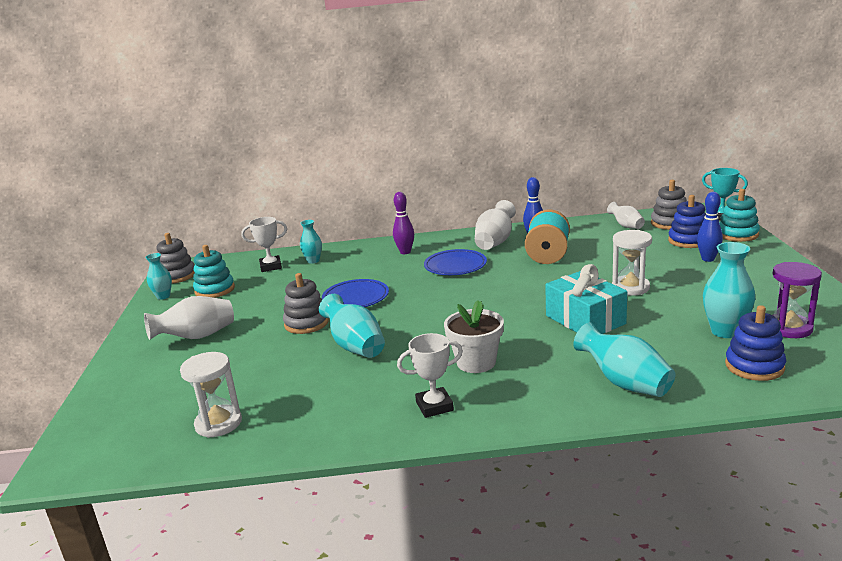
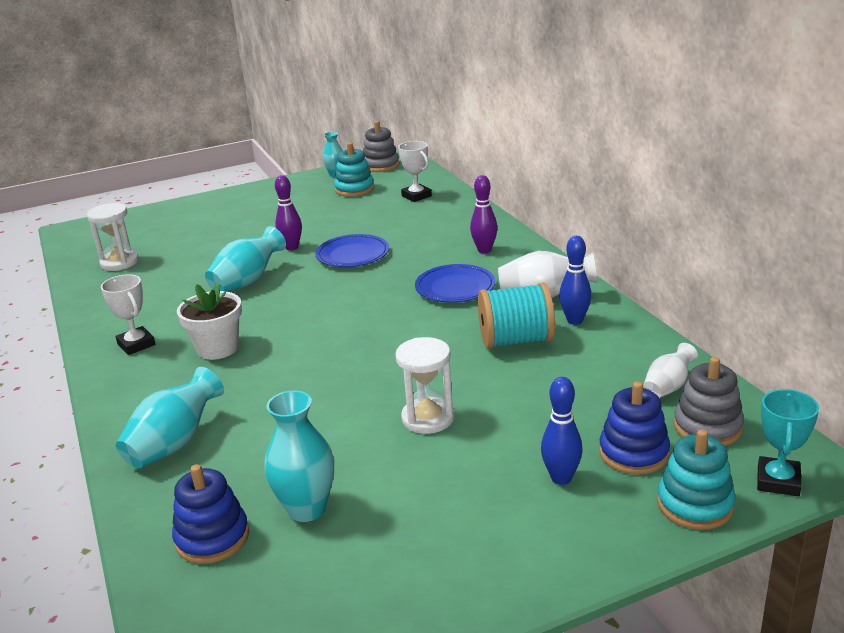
camera: 70 degrees right, 5 degrees up
(196, 337) = (259, 211): white vase -> none
(306, 323) = (292, 247): grey stacking toy -> purple bowling pin
(313, 261) = (439, 211): turquoise vase -> none
(585, 320) = (324, 397): turquoise gift -> none
(789, 328) = (324, 569): purple hourglass -> none

